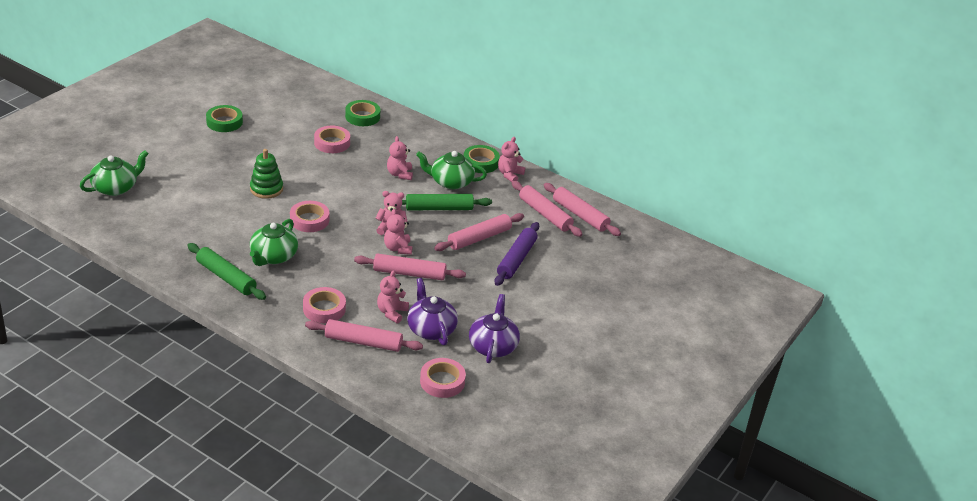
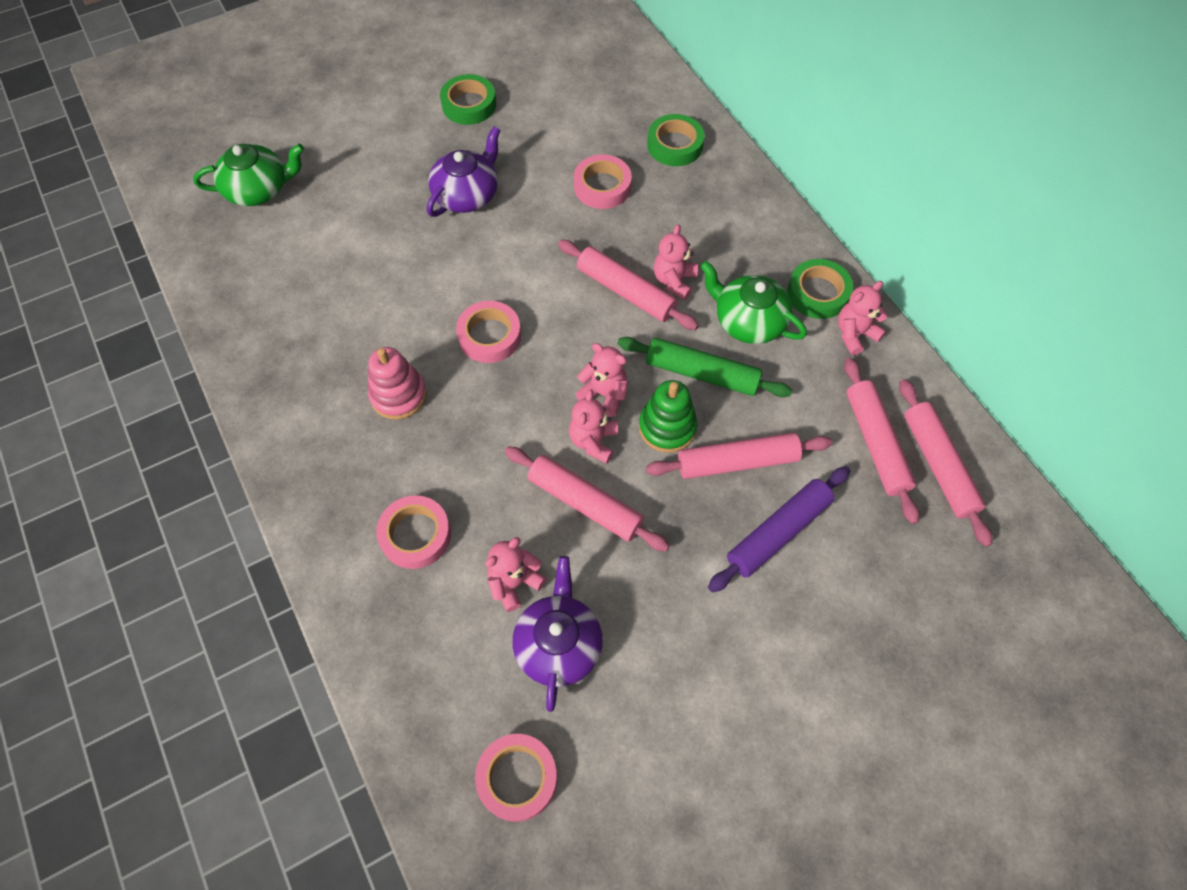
camera: 30 degrees right, 25 degrees up
(226, 277) = (310, 416): green rolling pin -> none
(266, 189) = (460, 253): green stacking toy -> green stacking toy (667, 427)
(273, 256) = (398, 395): green teapot -> pink stacking toy
(363, 342) = (437, 632): pink rolling pin -> pink rolling pin (626, 291)
(493, 346) = (642, 726): purple teapot -> purple teapot (467, 195)

